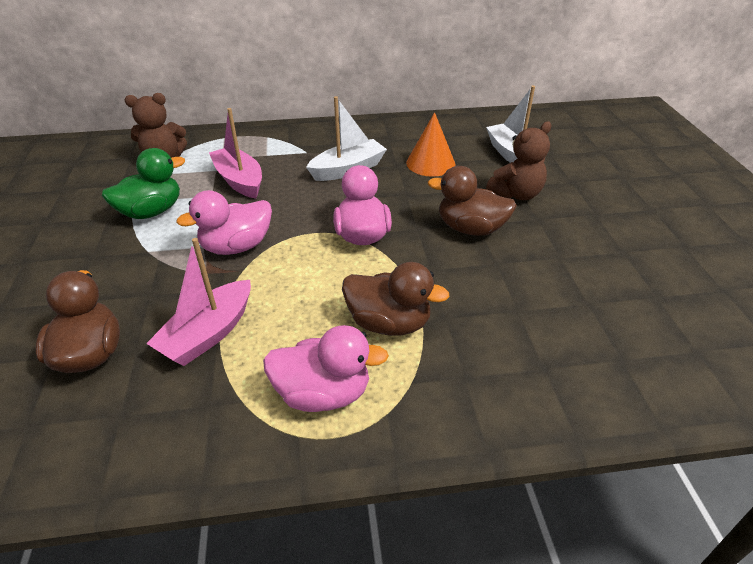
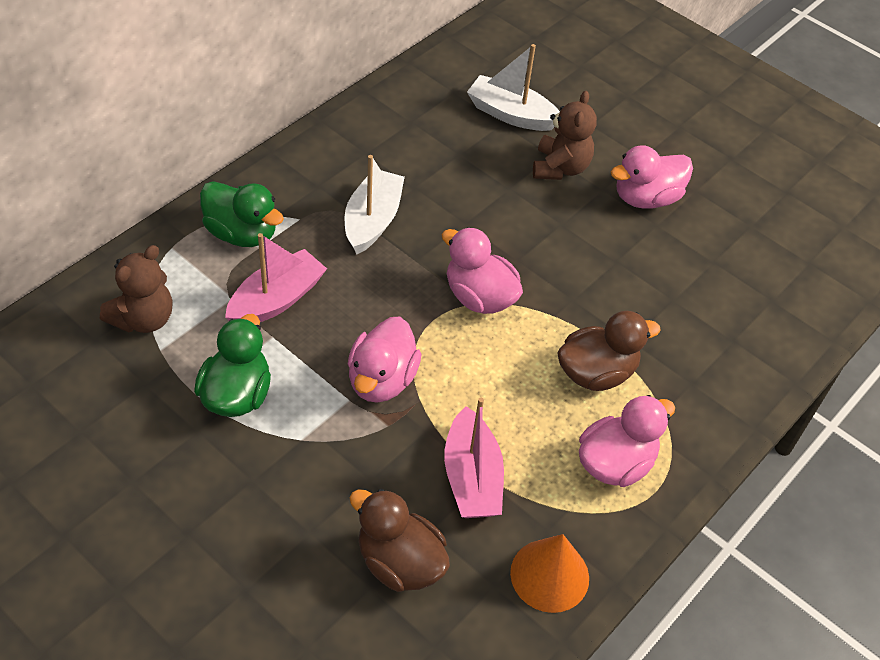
camera: 45 degrees left, 10 degrees up
(239, 181) = (276, 300): pink boat -> pink boat turned 120 degrees clockwise
(267, 146) = (242, 233): none -> green duck
(430, 163) = (444, 167): orange cone -> orange cone (549, 575)
(470, 229) = (561, 234): brown duck -> none
(570, 238) = (646, 198): none -> pink duck

